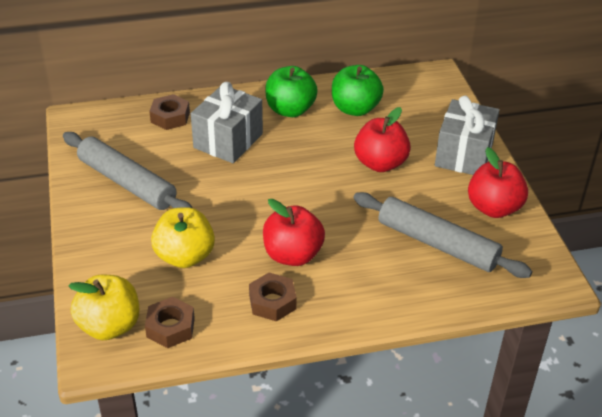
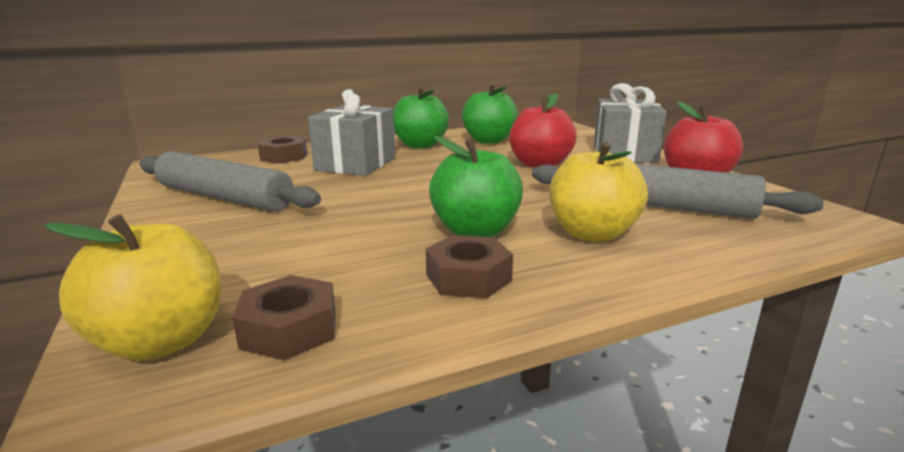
camera: 10 degrees left, 20 degrees down
(185, 256) = (310, 247): yellow apple -> yellow apple (592, 234)
(292, 255) = (475, 231): red apple -> green apple

